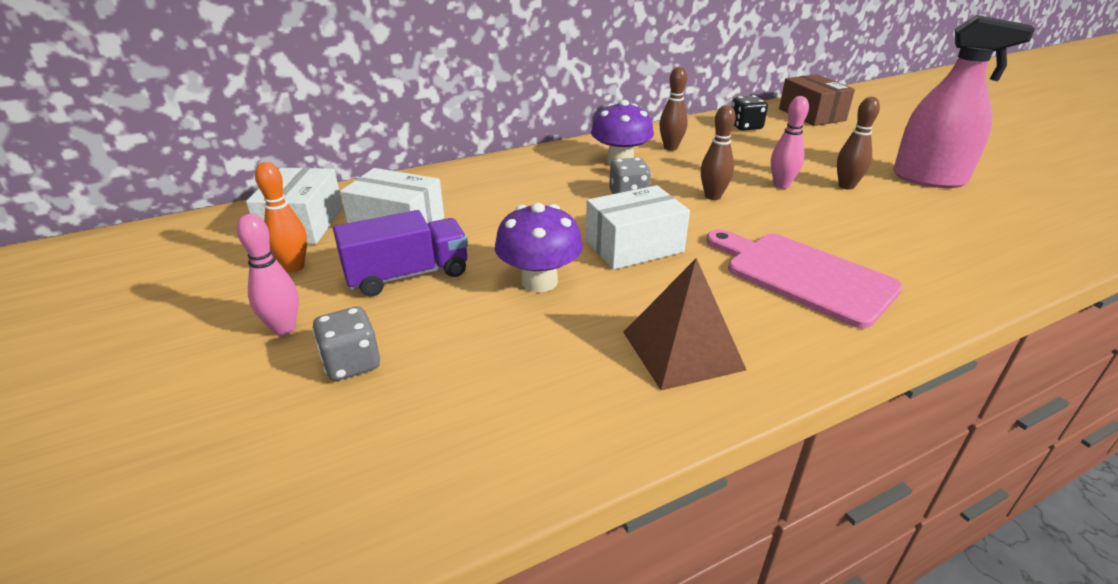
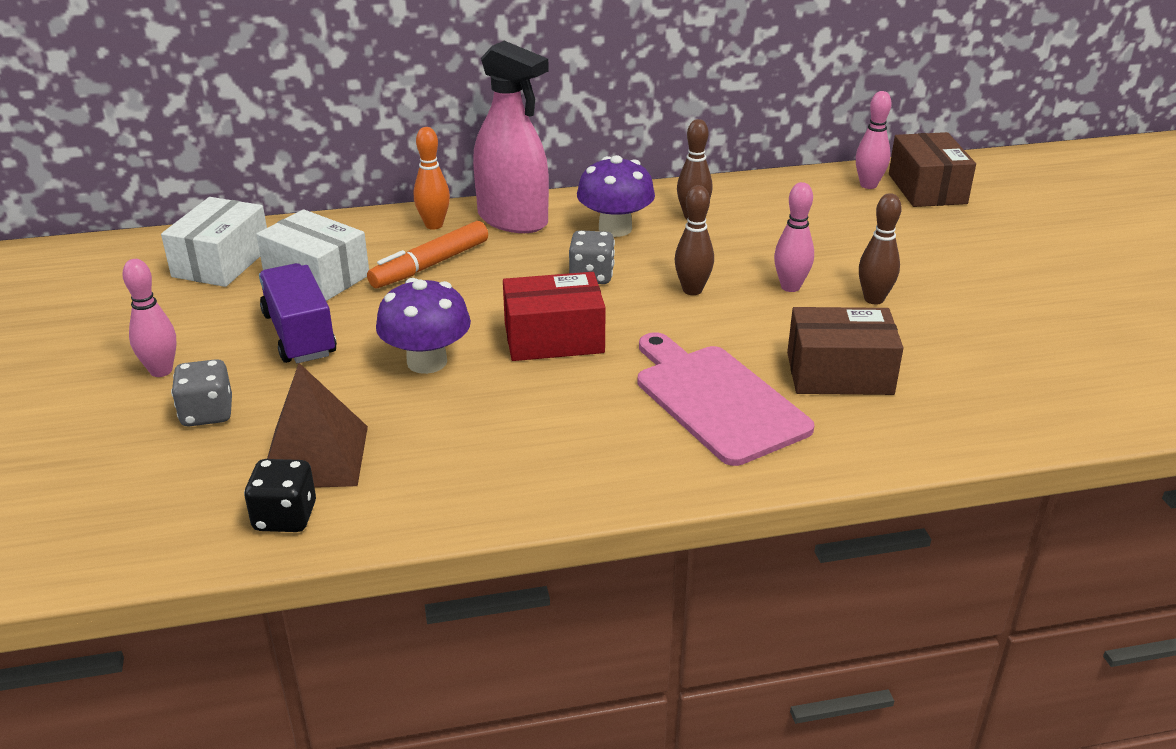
camera: 15 degrees right, 0 degrees up
(294, 267) = (194, 309): orange bowling pin -> orange bowling pin (434, 225)
(408, 275) = (299, 335): purple truck -> purple truck turned 105 degrees counterclockwise
(492, 204) = (430, 265): none -> orange marker
(634, 246) = (554, 338): white box -> red box
(682, 350) = (523, 454): brown pyramid -> brown pyramid (314, 456)
(745, 127) = (817, 197): black dice -> black dice (285, 517)
(772, 116) = (868, 185): none -> pink bowling pin
(874, 241) = (839, 373): none -> brown box
(929, 178) = (995, 304): pink spray bottle -> pink spray bottle (512, 220)

